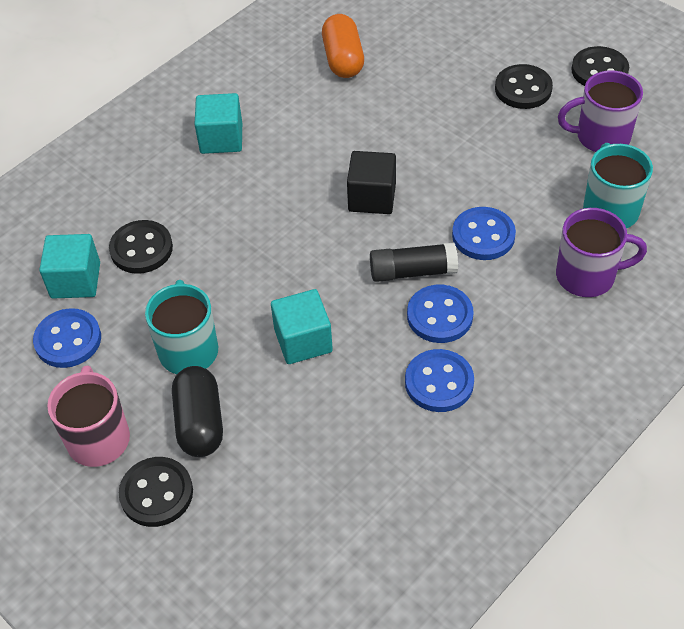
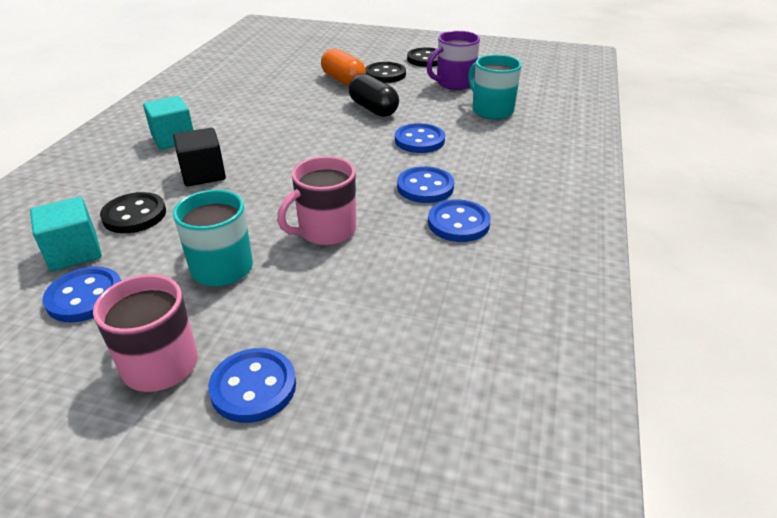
camera: 30 degrees left, 15 degrees down
(156, 493) = (253, 387): black button -> blue button
(200, 422) = (265, 314): black capsule -> black capsule (373, 109)
(303, 340) = (325, 231): turquoise cube -> pink mug
(343, 59) = (247, 85): orange capsule -> orange capsule (343, 80)
(372, 197) = (320, 141): black cube -> black cube (203, 174)
(413, 271) = (384, 170): black glue stick -> none
(587, 276) = (508, 142): purple mug -> none

